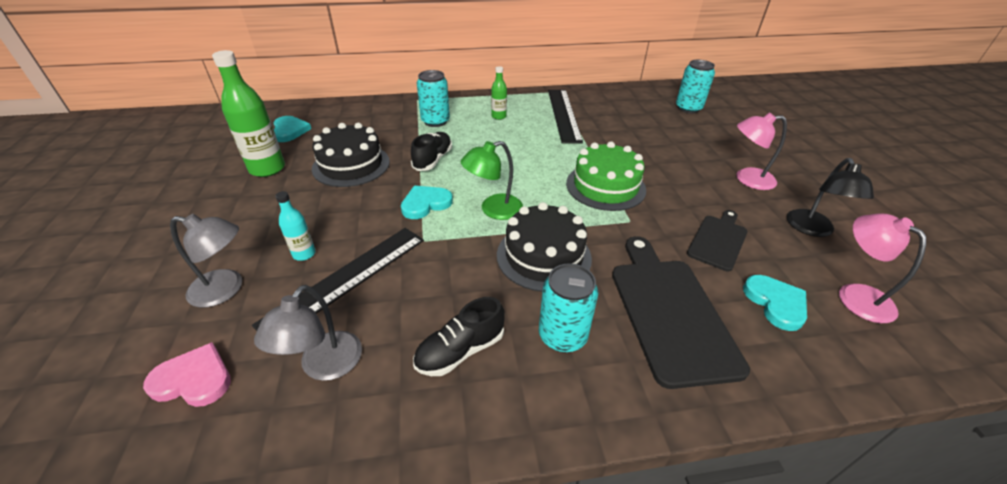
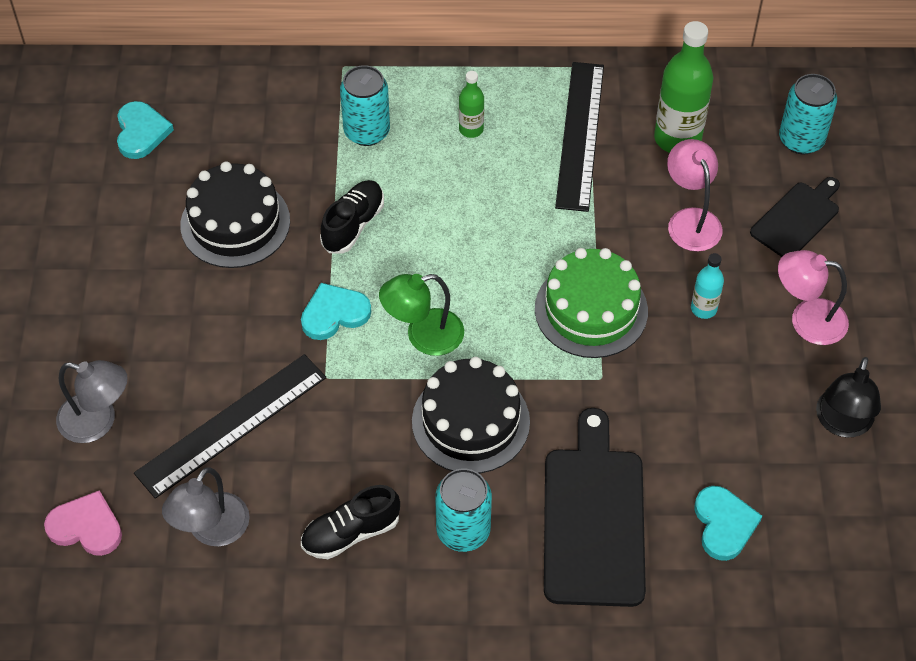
camera: 10 degrees right, 15 degrees up
(267, 169) = (119, 218): green bottle -> green bottle (677, 138)
(304, 254) = (181, 380): turquoise bottle -> turquoise bottle (703, 309)
(718, 240) = (703, 425): black cutting board -> black cutting board (797, 218)
(856, 295) = (828, 527): pink lamp -> pink lamp (690, 220)

